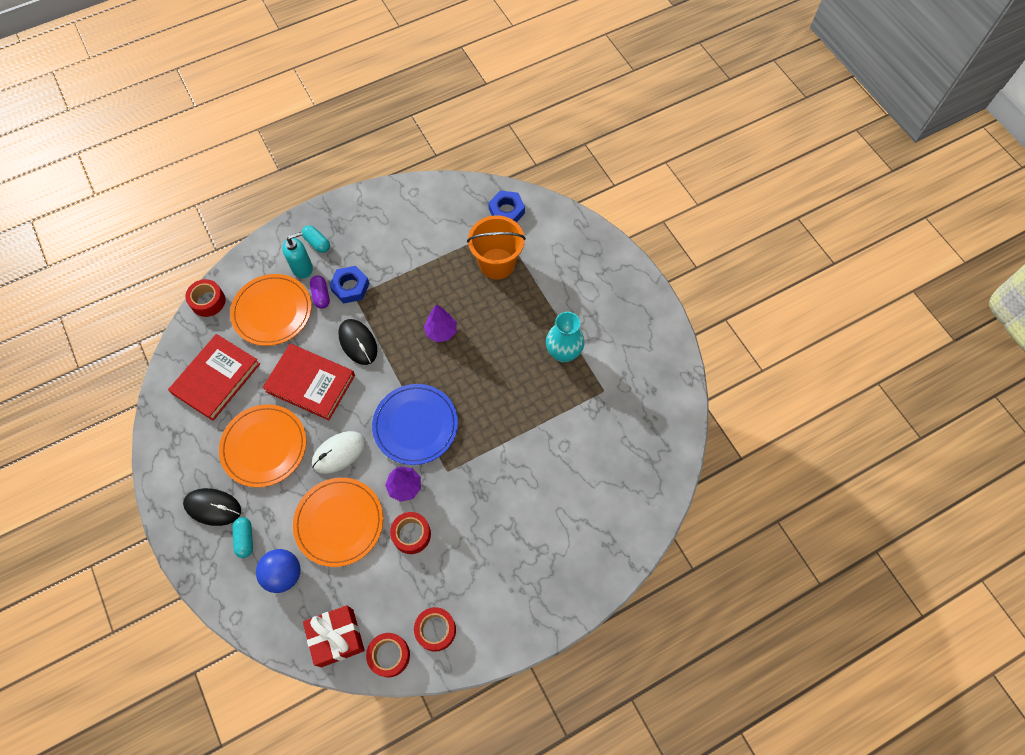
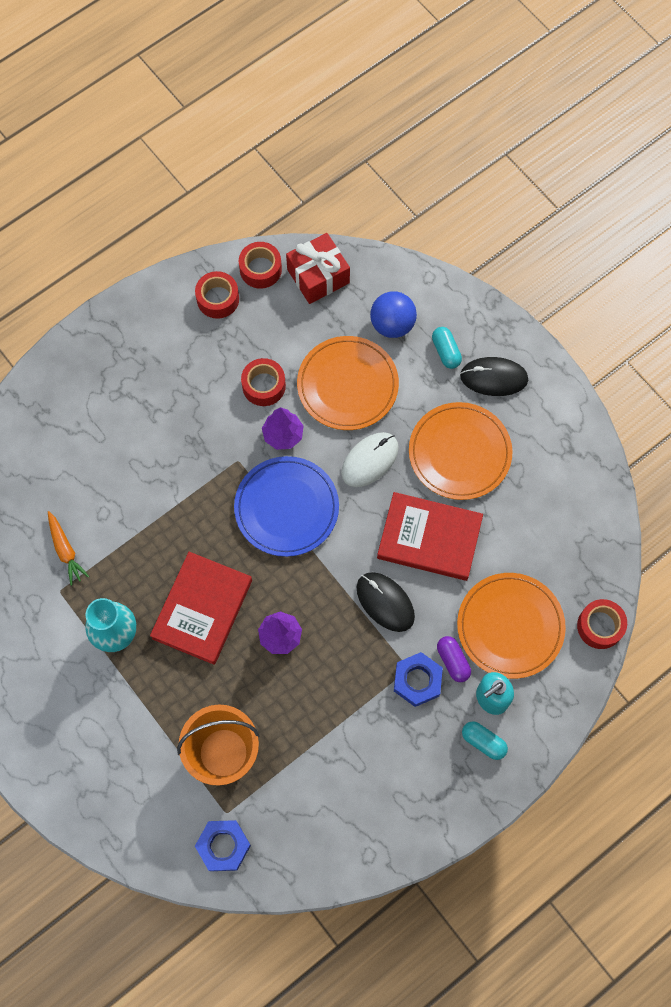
camera: 170 degrees right, 5 degrees up
(216, 378) = (548, 524): red book -> red book (202, 609)
(596, 421) = (65, 550): none -> orange carrot

